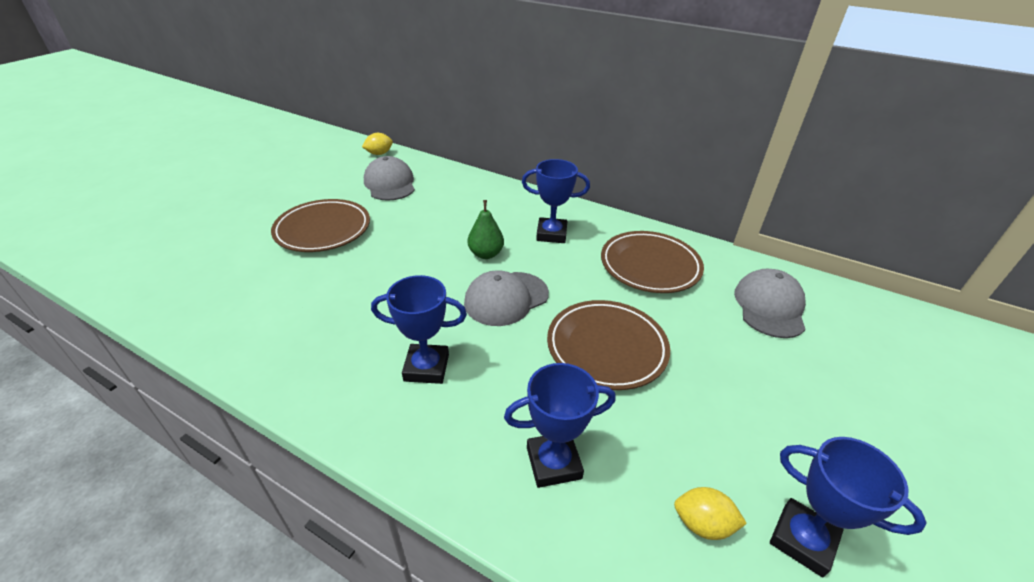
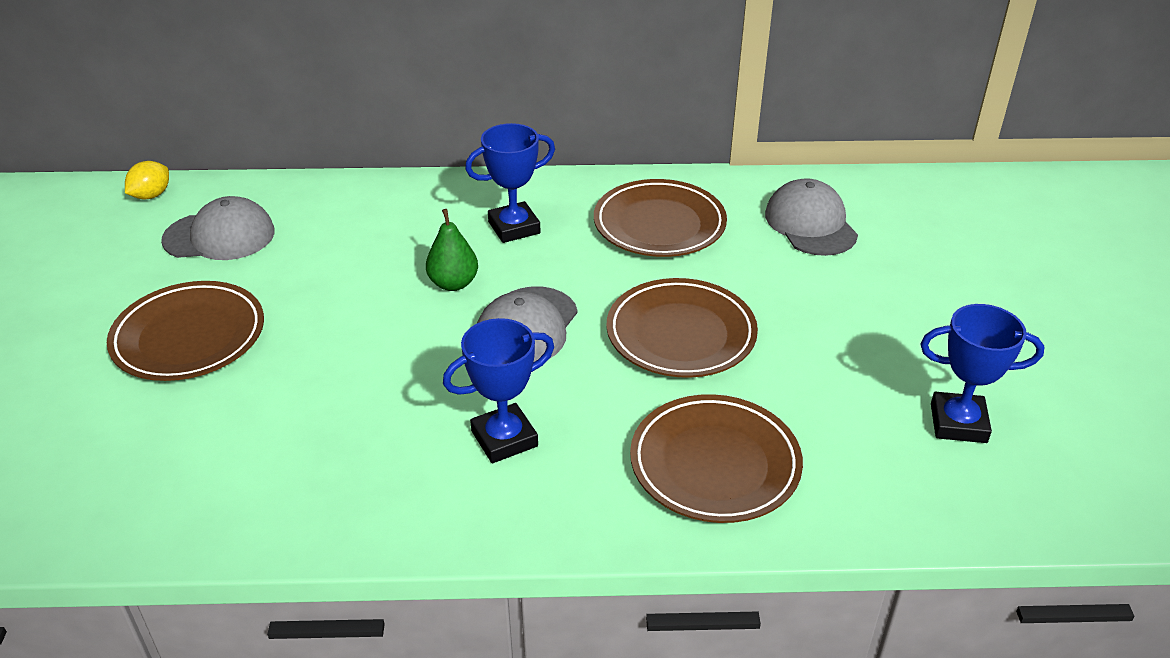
camera: 30 degrees left, 0 degrees up
(390, 184) = (220, 236): grey cap -> grey cap turned 135 degrees clockwise
(553, 463) = (715, 464): blue trophy -> brown plate
(702, 524) = (876, 450): yellow lemon -> none

